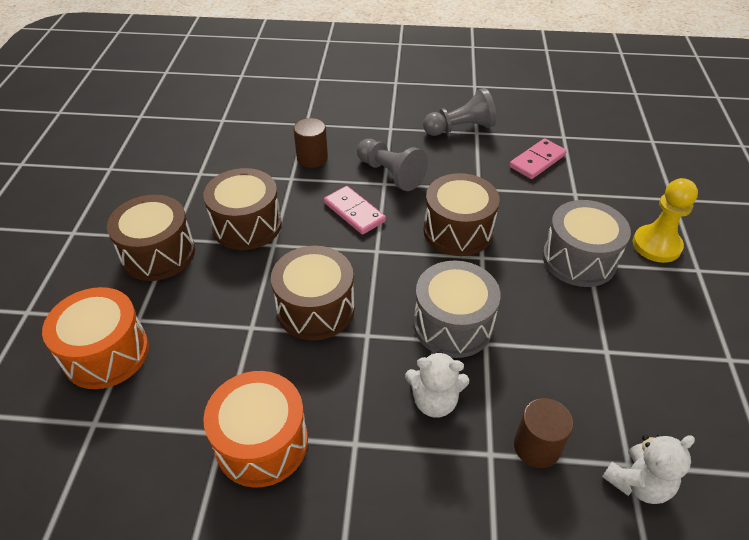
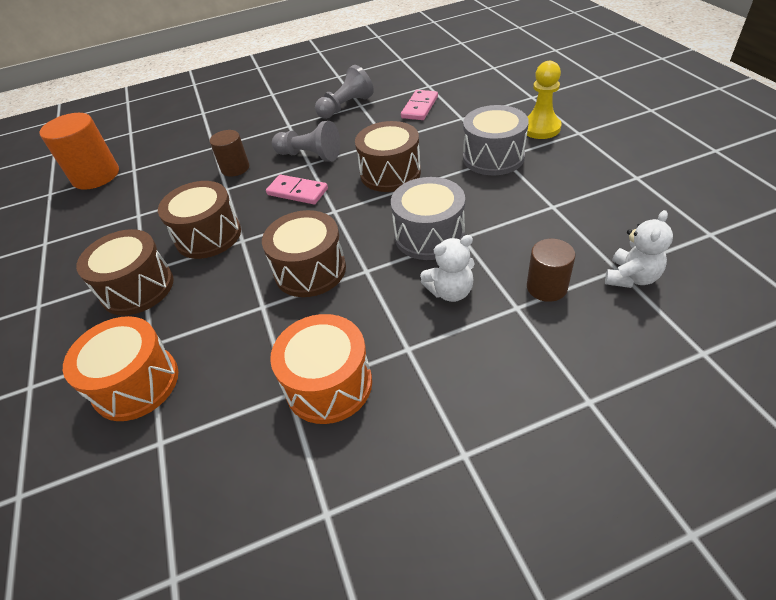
camera: 20 degrees left, 0 degrees up
(187, 113) = (96, 176): none -> orange cylinder

